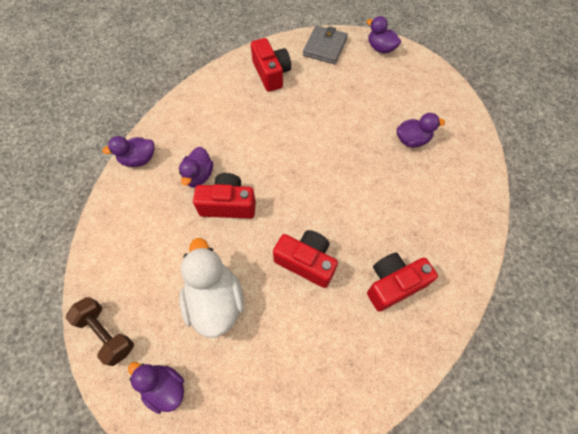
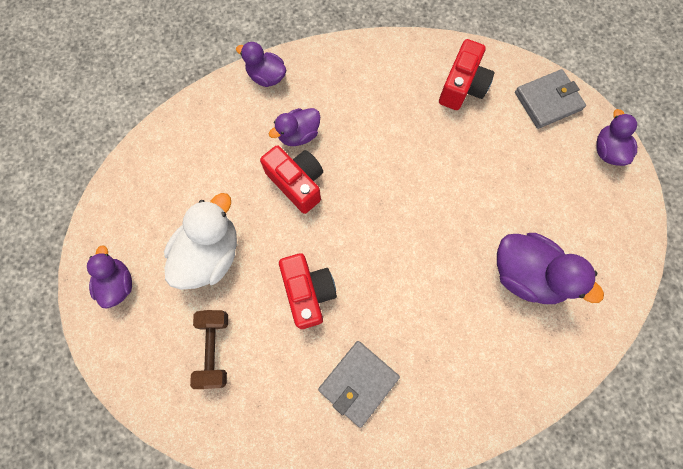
camera: 45 degrees right, 10 degrees up
(107, 333) = (117, 204): brown dumbbell -> brown dumbbell (214, 349)
(393, 284) = (358, 382): red camera -> grey wallet
(412, 140) = (526, 274): purple duck -> purple duck, size x1.65

